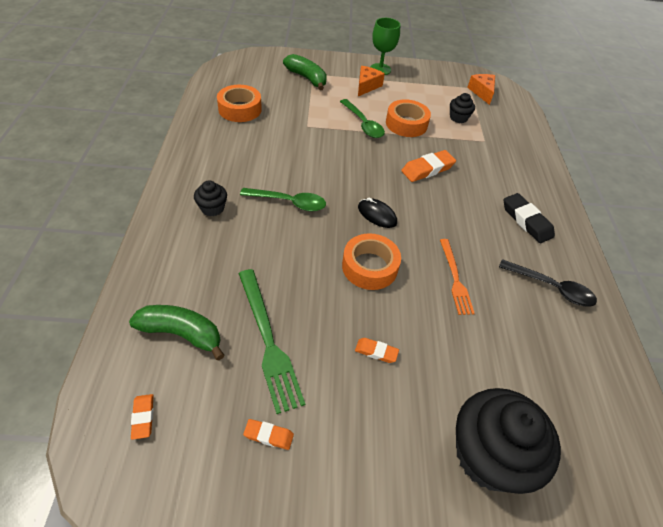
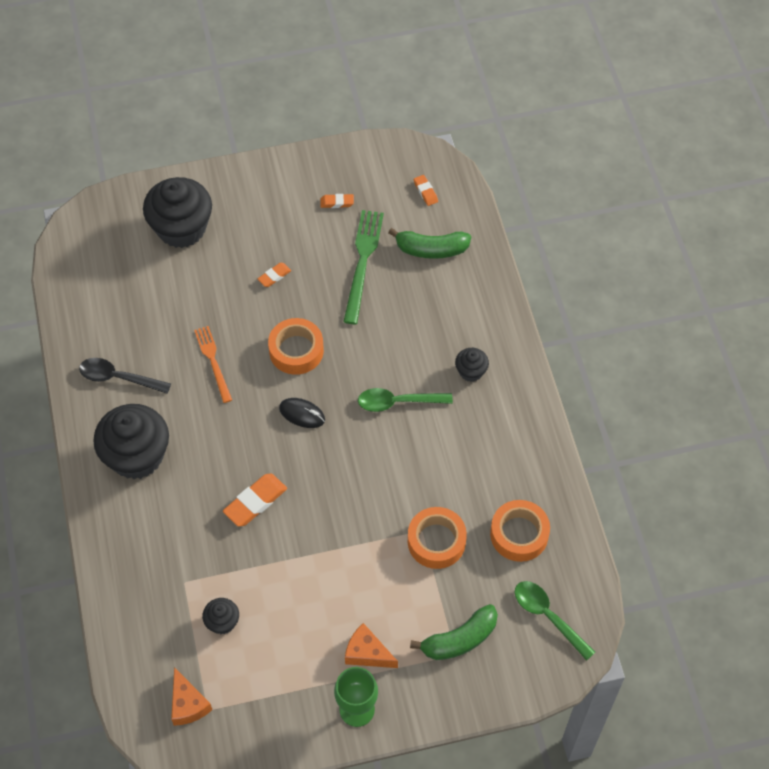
camera: 170 degrees right, 10 degrees up
(268, 340) = (362, 262): green fork -> green fork turned 45 degrees clockwise
(307, 78) = (459, 639): green banana -> green banana turned 60 degrees counterclockwise
(363, 124) = (352, 561): green spoon -> green spoon (548, 616)
(367, 86) = (367, 653): orange cheese -> orange cheese turned 105 degrees clockwise
(376, 352) = (274, 276): orange eraser -> orange eraser turned 45 degrees counterclockwise
(406, 124) = (294, 582): orange tape -> orange tape (436, 541)
(526, 221) = (137, 456): black eraser -> black cupcake

